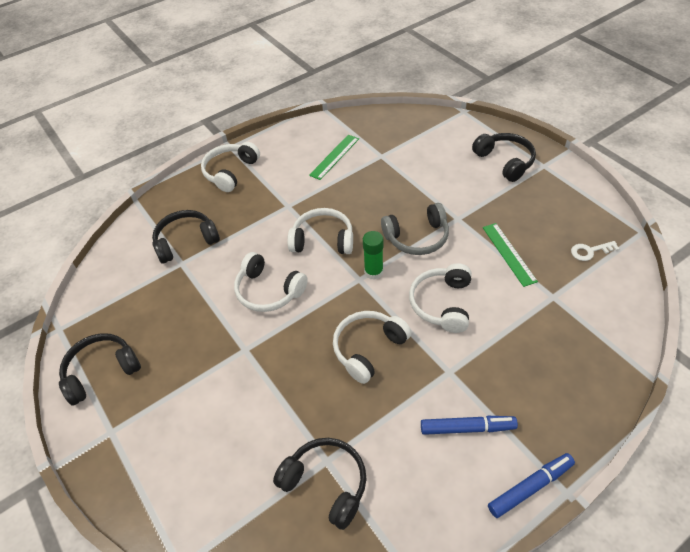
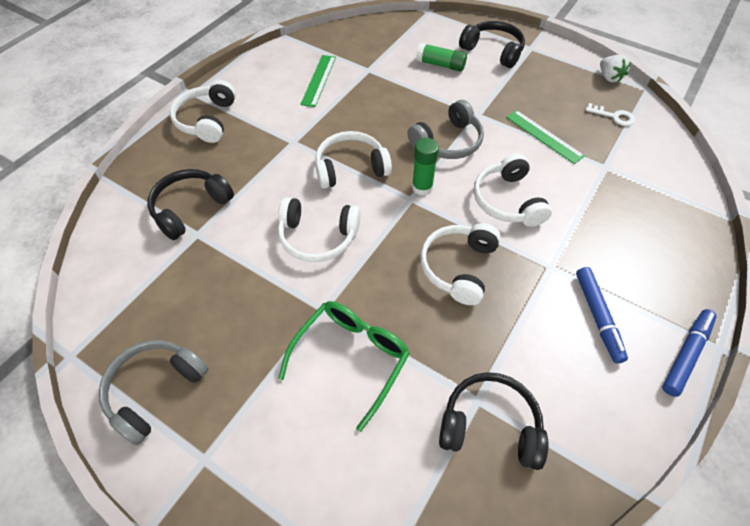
camera: 25 degrees left, 5 degrees up
(101, 372) = (155, 390): black headphones -> grey headphones
(247, 394) = (351, 358): none -> green glasses
(448, 165) = (440, 65): none -> green glue stick
(467, 428) = (597, 316): blue marker -> blue marker turned 105 degrees clockwise
(590, 251) = (614, 116): white key -> white key turned 120 degrees counterclockwise
(607, 212) = (609, 77): none -> white strawberry

